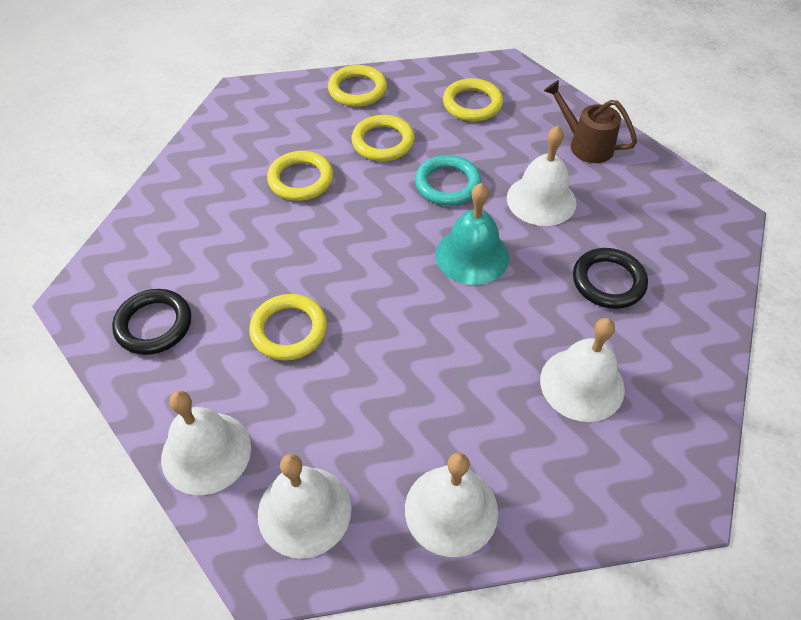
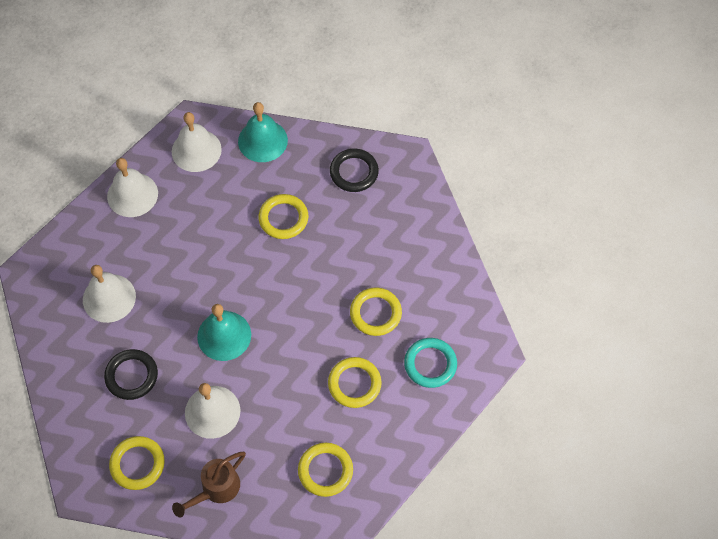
camera: 140 degrees right, 10 degrees up
(206, 452) = (262, 140): white bell -> turquoise bell
(357, 90) = (418, 420): yellow ring -> yellow ring (137, 464)
(447, 184) = (281, 379): turquoise ring -> turquoise ring (430, 364)
(585, 144) = (216, 489): brown watering can -> brown watering can turned 135 degrees clockwise

